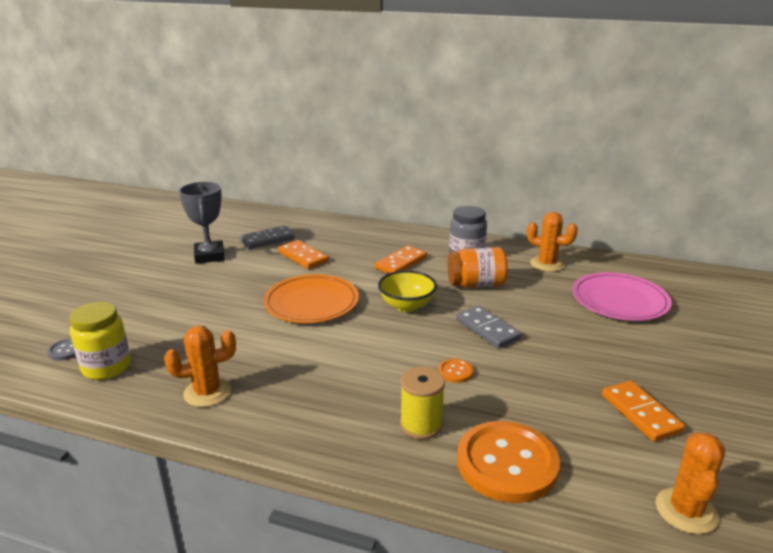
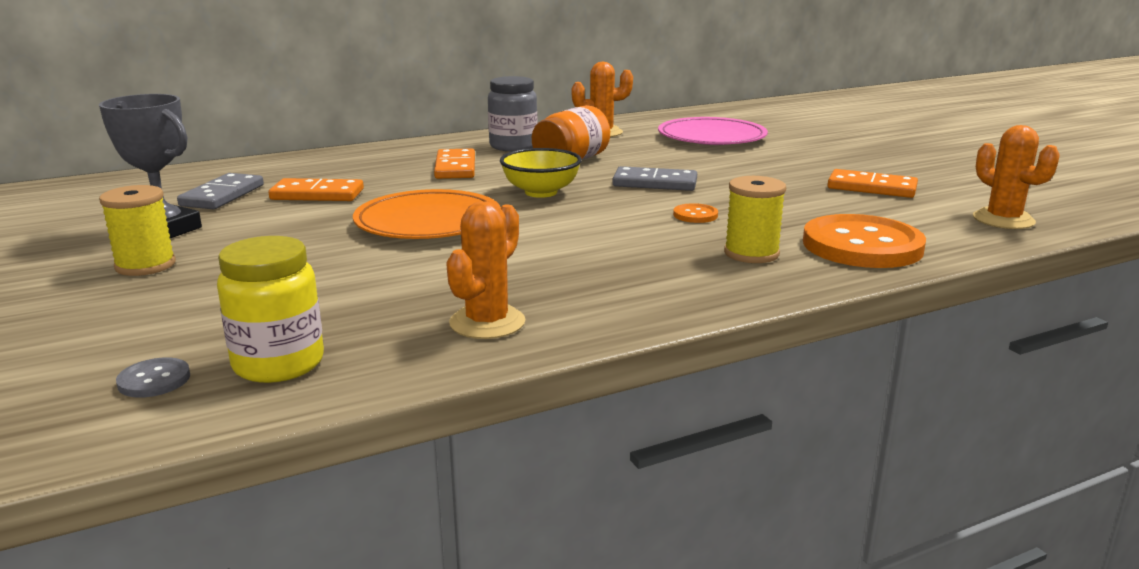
camera: 45 degrees left, 5 degrees down
(168, 277) = (145, 265): none -> yellow spool

